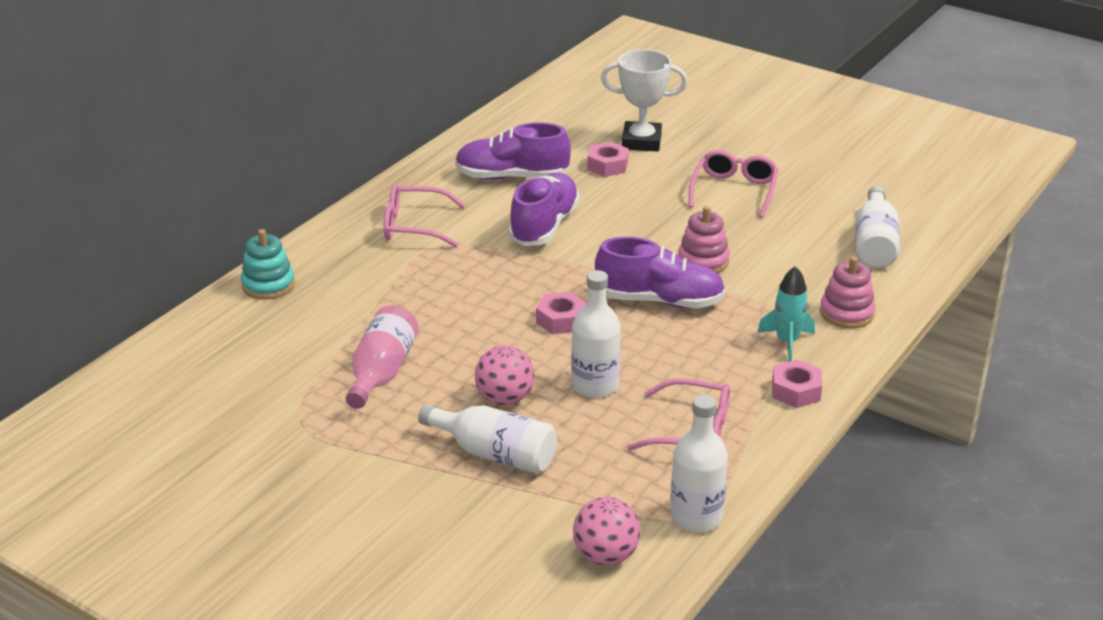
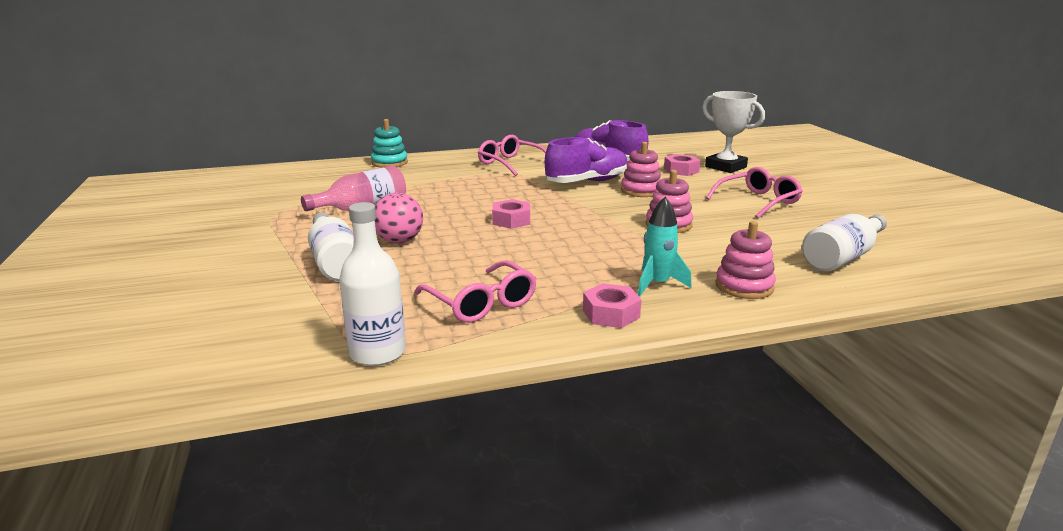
camera: 40 degrees right, 10 degrees down
(595, 385) = (466, 255): white bottle -> none
(606, 555) = (271, 343): pink ball -> none
(614, 218) = (641, 191): none -> pink stacking toy
(659, 301) = (597, 232): purple shoe -> none

